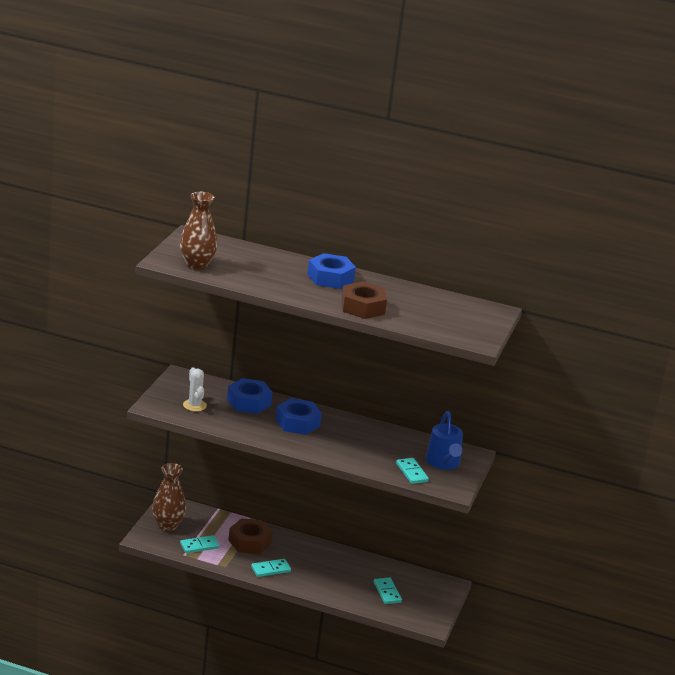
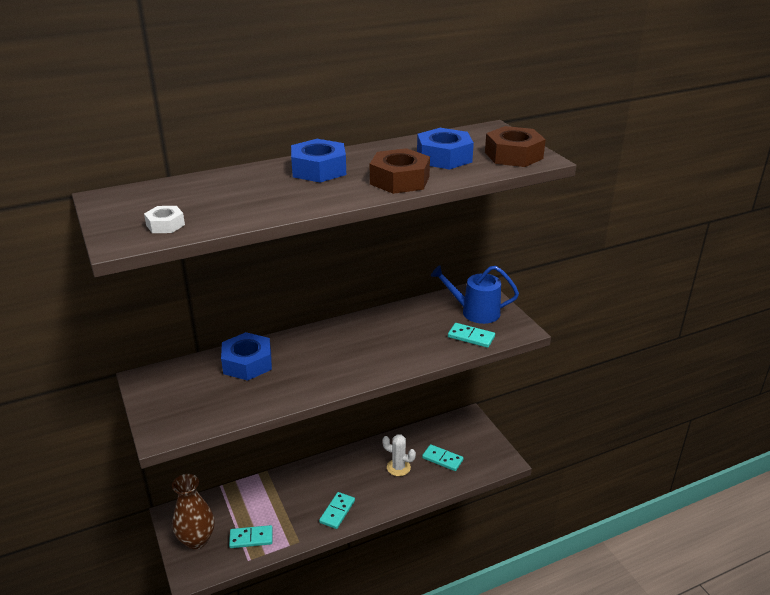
camera: 40 degrees left, 5 degrees up
(194, 405) = (202, 402): white cactus -> white cactus (398, 467)
(197, 265) = (165, 225): brown vase -> white nut
(199, 546) = (251, 538): turquoise domino -> turquoise domino turned 60 degrees clockwise
(249, 542) = (287, 498): brown nut -> brown nut (513, 155)
(297, 423) = (318, 354): blue nut -> blue nut (444, 157)
(443, 463) = (475, 312): blue watering can -> blue watering can turned 150 degrees clockwise

